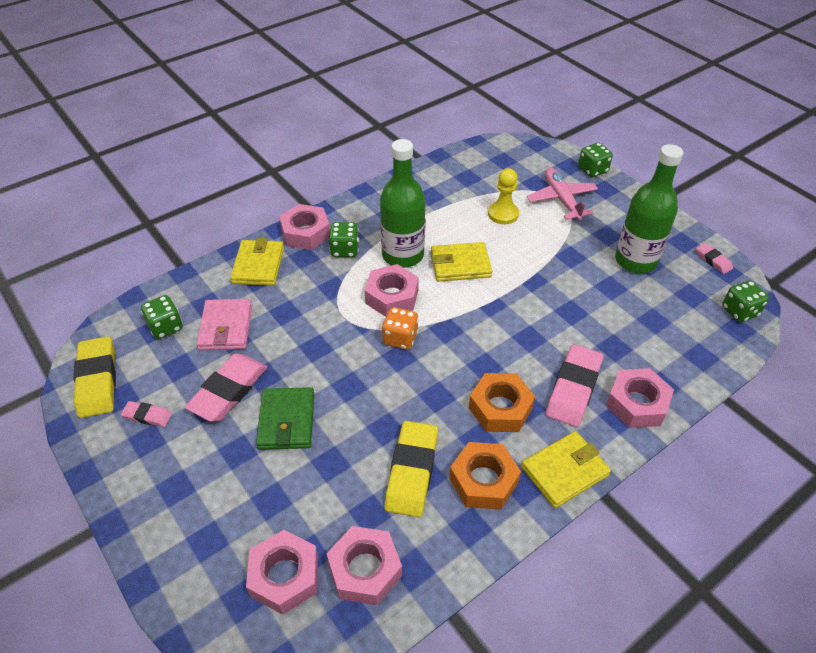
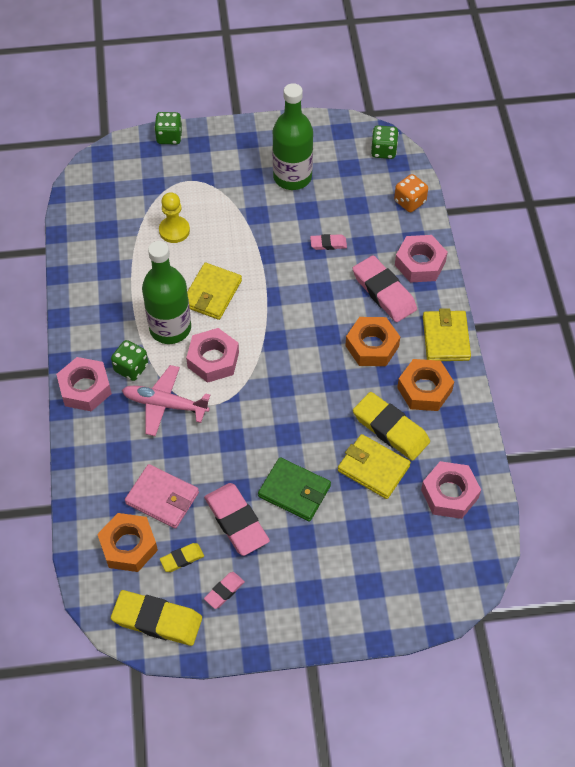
camera: 60 degrees left, 10 degrees up
(166, 327) = (128, 546): green dice -> orange nut
(169, 369) = (182, 559): none -> yellow eraser
(258, 265) = (101, 444): yellow wallet -> yellow wallet (373, 468)
(284, 576) = (426, 545): pink nut -> none
(400, 338) = (263, 376): orange dice -> orange dice (409, 202)
(562, 199) = (188, 180): pink plane -> pink plane (165, 404)
(713, 260) = (326, 131): pink eraser -> pink eraser (328, 244)

